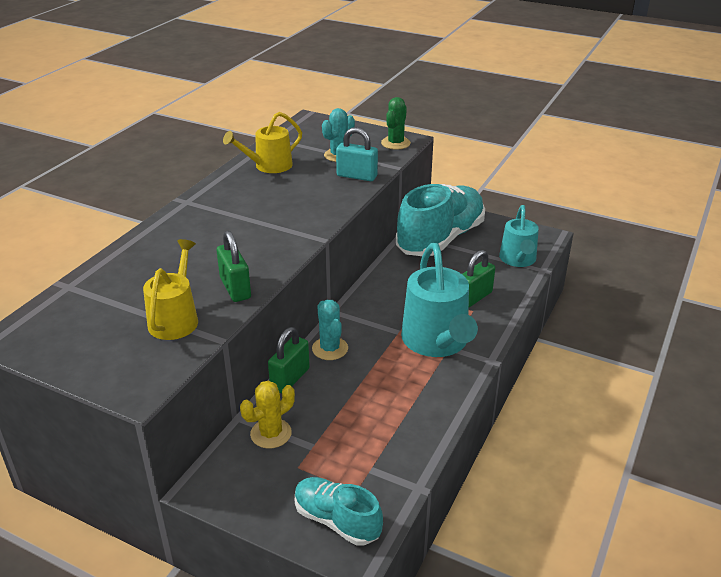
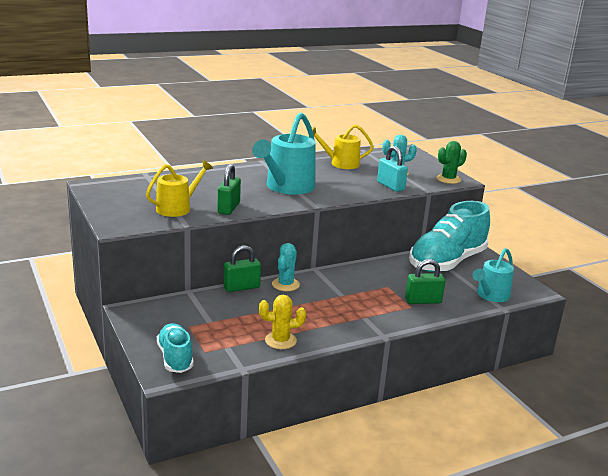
camera: 35 degrees right, 10 degrees down
(271, 433) = (195, 305): yellow cactus -> yellow cactus (280, 340)
(437, 342) = (360, 311): turquoise watering can -> turquoise watering can (287, 187)
(440, 239) = (447, 262): turquoise shoe -> turquoise shoe turned 150 degrees clockwise

